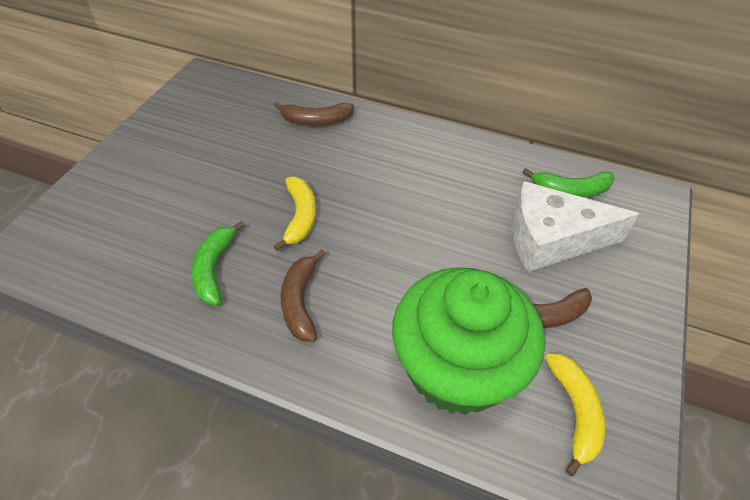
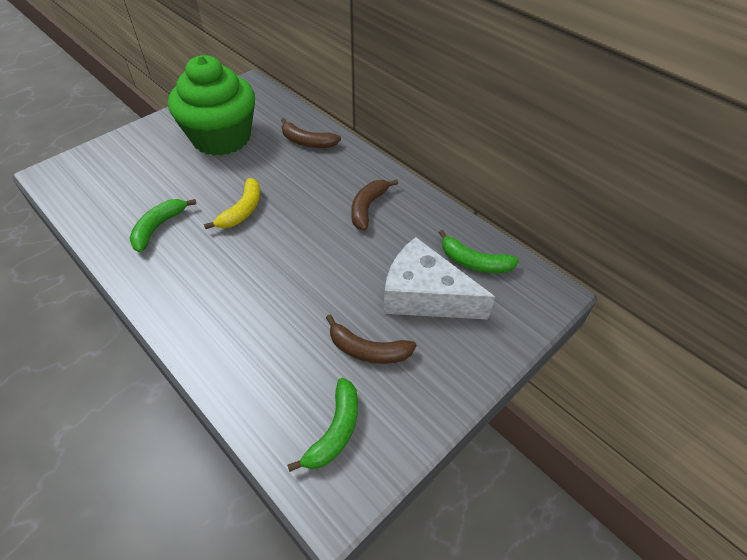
camera: 25 degrees right, 0 degrees up
(300, 302) = (198, 271): brown banana -> brown banana (367, 207)
(457, 368) = (271, 361): green cupcake -> green cupcake (221, 138)
(574, 411) = (335, 430): yellow banana -> green banana

